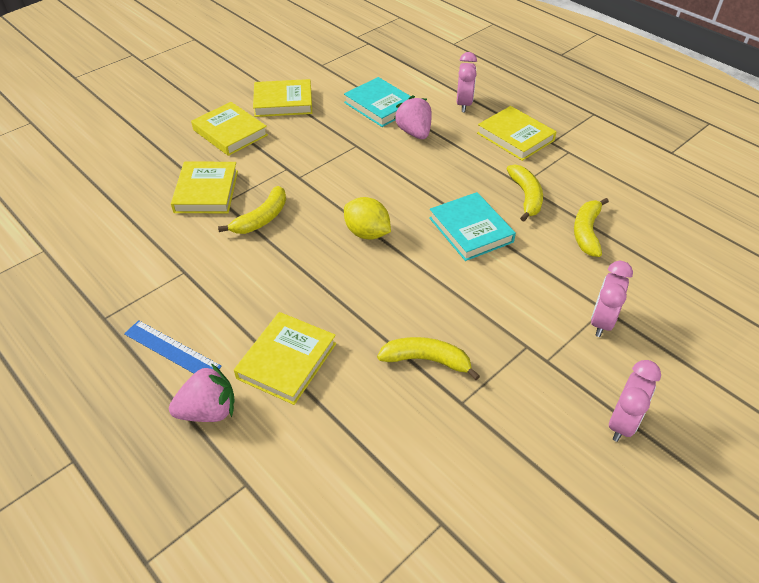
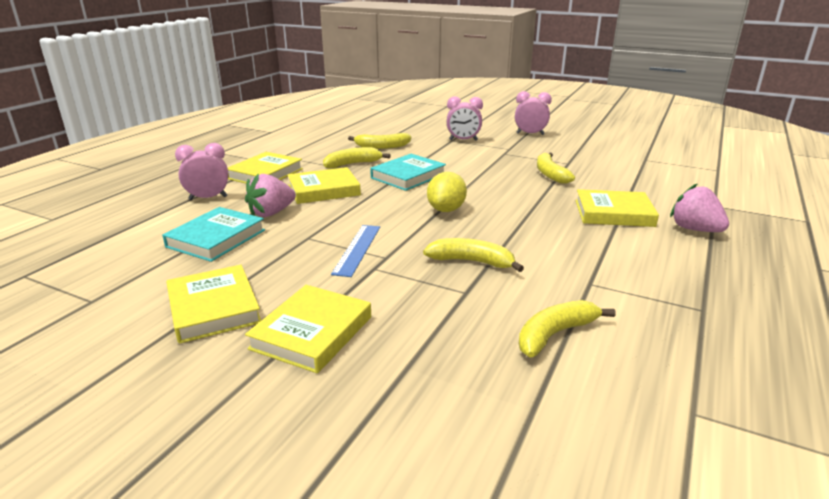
camera: 110 degrees left, 20 degrees down
(147, 226) = (555, 334): none -> yellow banana
(172, 350) = (675, 260): blue ruler -> blue ruler (357, 249)
(206, 191) = (456, 311): yellow book -> yellow book (324, 190)

